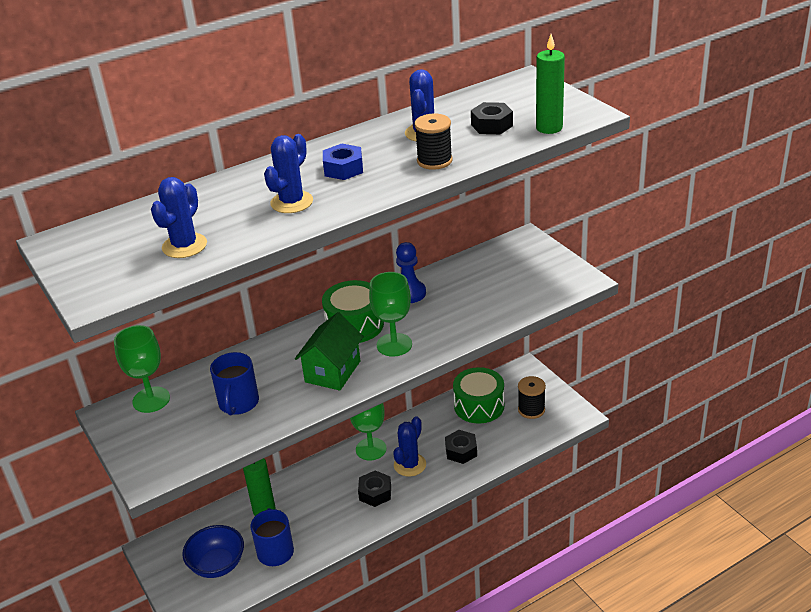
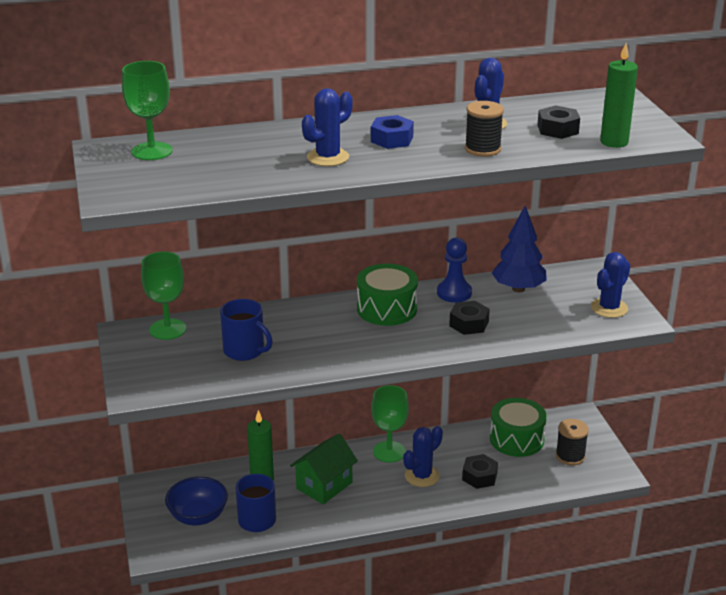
camera: 15 degrees right, 5 degrees down
(184, 246) = (212, 173): blue cactus -> blue cactus (609, 308)
(238, 403) = (245, 351): blue mug -> blue mug turned 75 degrees counterclockwise
(332, 371) = (346, 344): green house -> green house (324, 485)
(375, 493) = (376, 493): black nut -> black nut (469, 324)
(394, 345) = (417, 335): green goblet -> green goblet (152, 151)
(465, 275) = (518, 289): none -> blue tree

